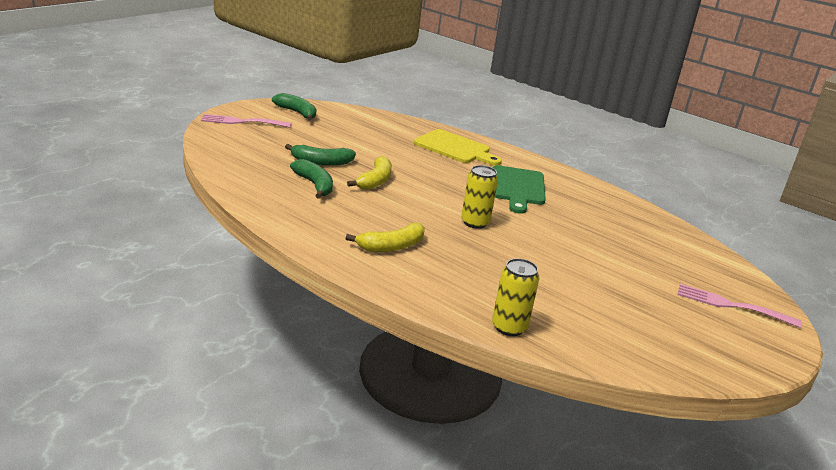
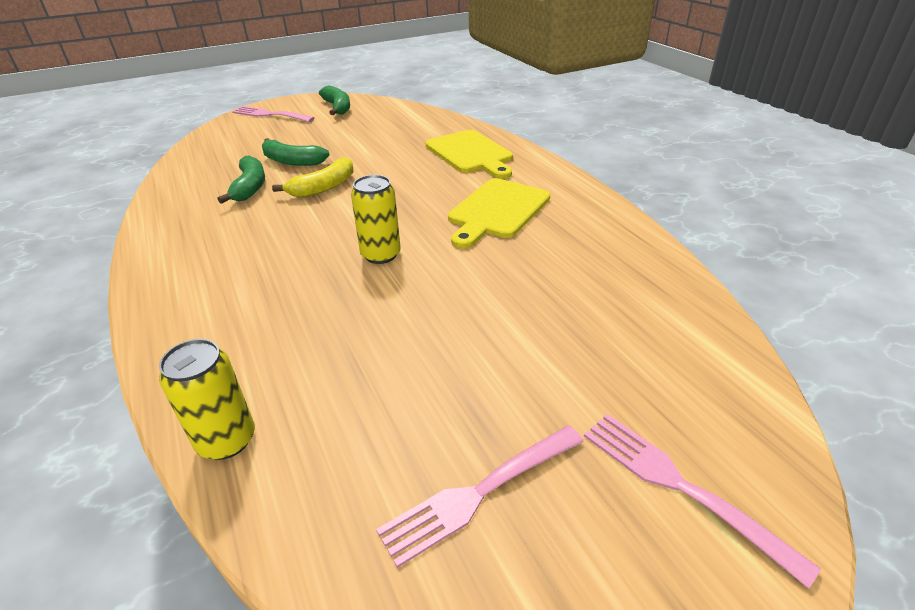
camera: 30 degrees right, 10 degrees up
(391, 246) = (233, 275): yellow banana -> none
(517, 188) = (497, 211): green cutting board -> yellow cutting board
(655, 323) = (480, 492): none -> pink fork

